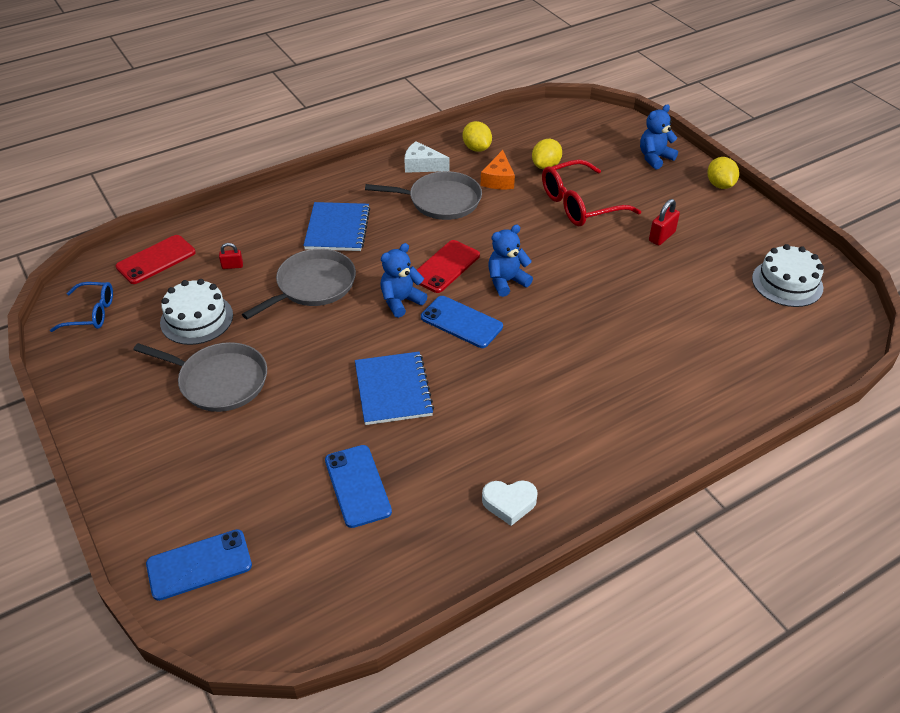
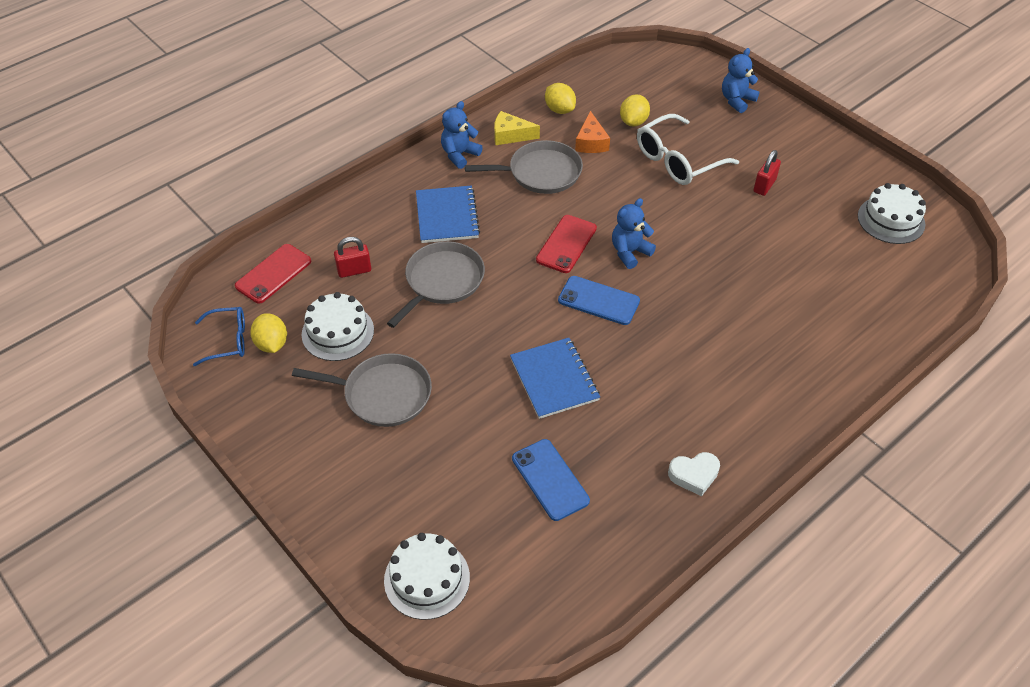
camera: 10 degrees left, 5 degrees up
(199, 565) = (427, 579): blue phone -> white cake
(232, 266) = (354, 270): red padlock -> red padlock, size x1.56
(401, 301) = (534, 286): blue teddy bear -> blue teddy bear (459, 155)
(422, 165) = (510, 135): white cheese -> yellow cheese
(580, 204) = (678, 160): red glasses -> white glasses
(720, 185) = (805, 123): yellow lemon -> yellow lemon (272, 344)

